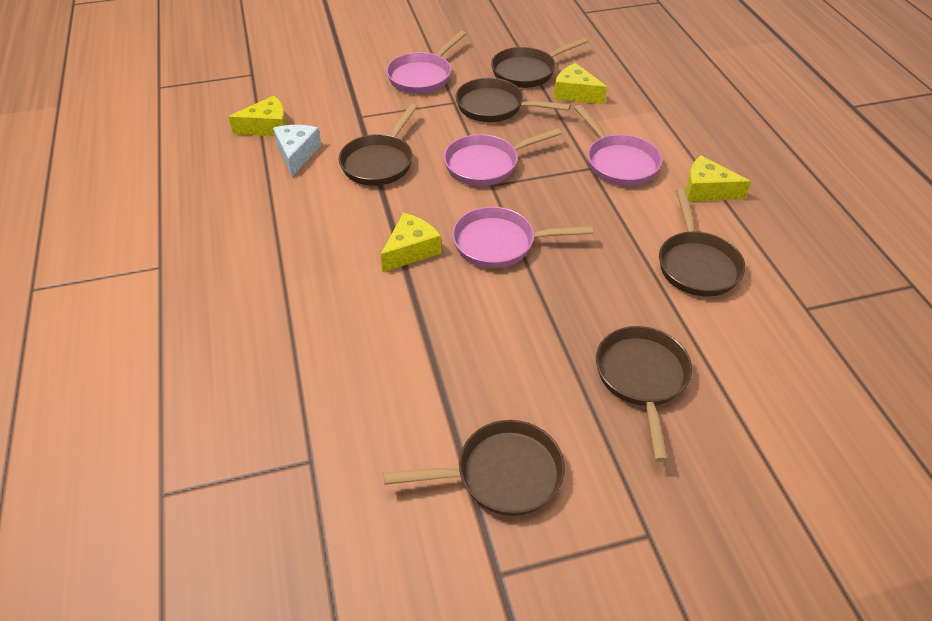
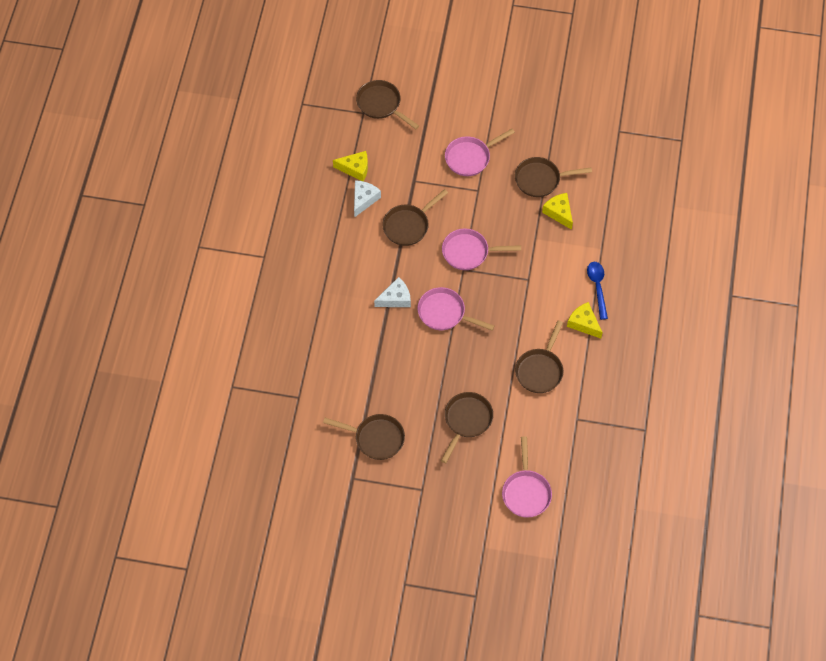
camera: 25 degrees right, 15 degrees up
(411, 250) = (395, 298): yellow cheese -> white cheese
(494, 107) = (500, 205): brown pan -> brown pan (381, 104)
(619, 162) = (547, 282): pink pan -> pink pan (526, 492)
(688, 148) = (597, 287): none -> blue spoon

